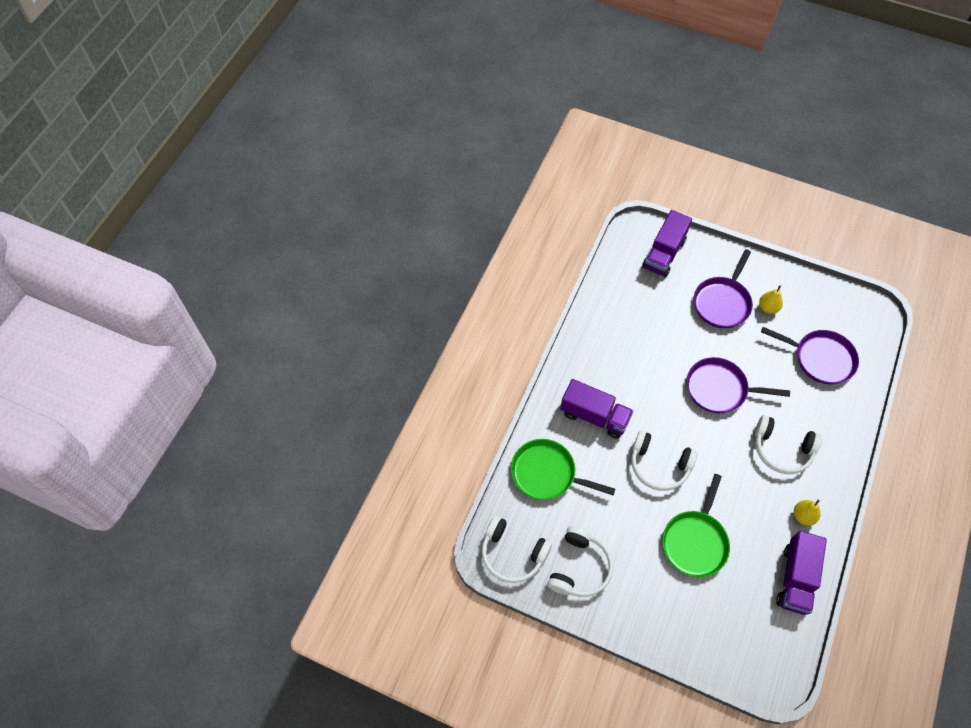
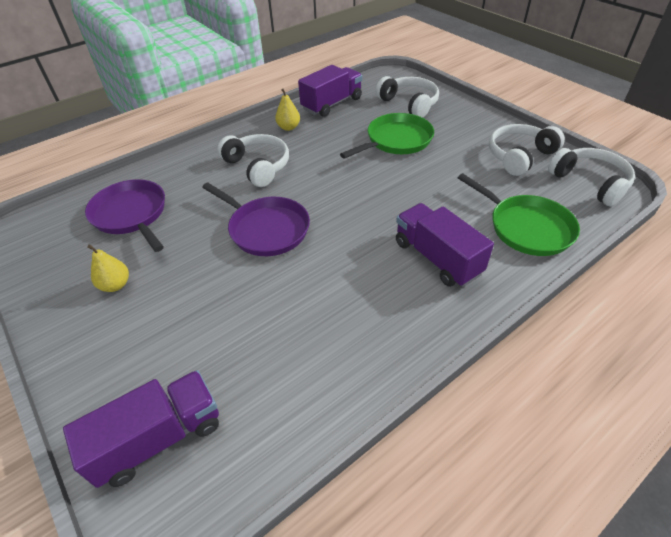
camera: 150 degrees left, 15 degrees down
(659, 465) = (390, 193): white headphones -> white headphones (409, 103)
(722, 303) = (161, 316): purple pan -> none

